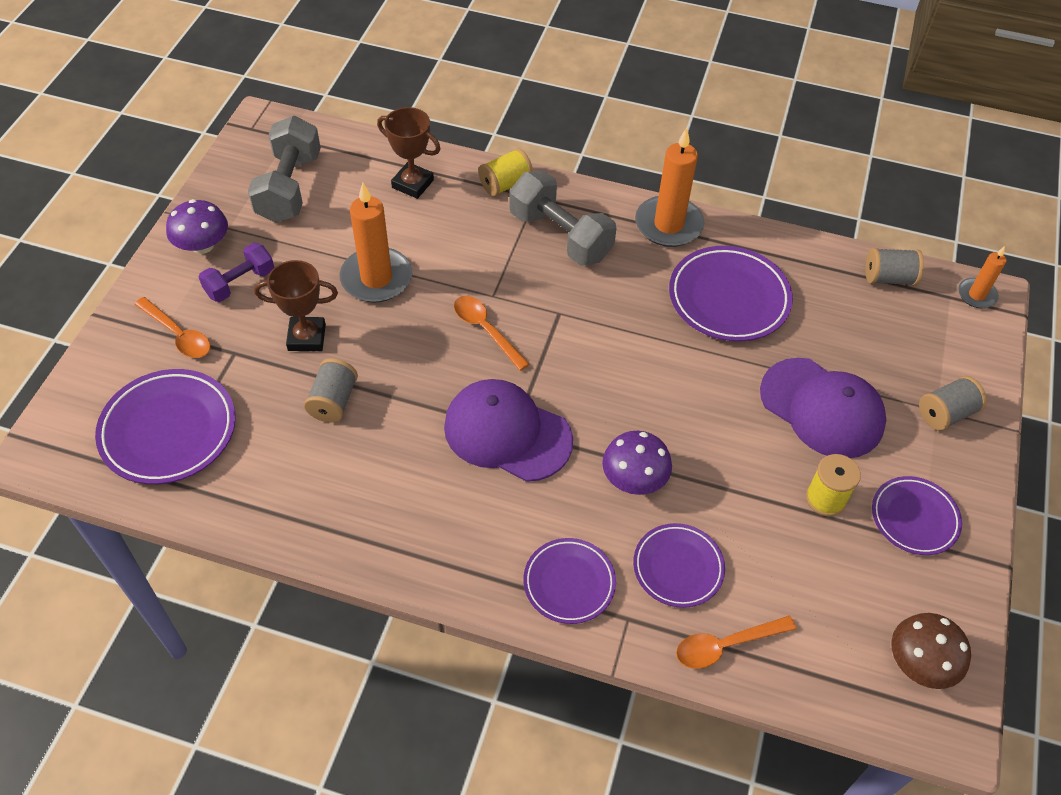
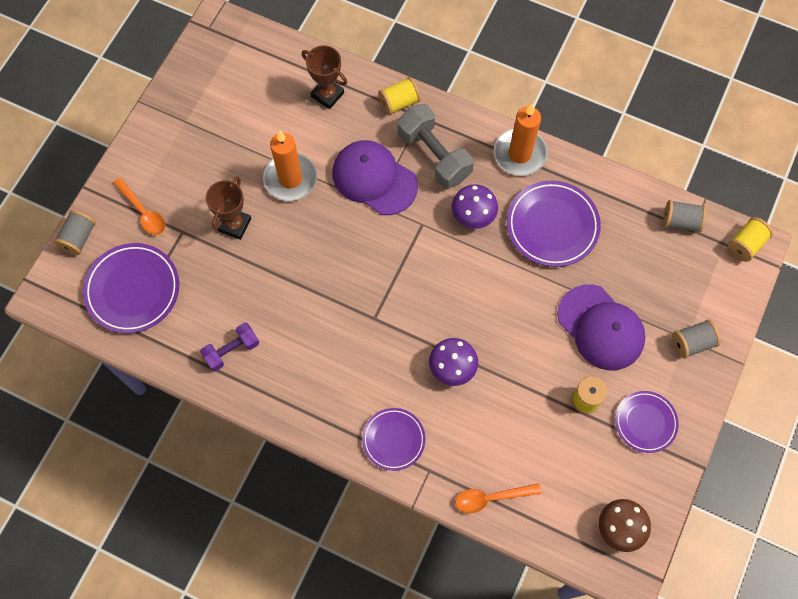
camera: 10 degrees right, 15 degrees up
(203, 245) = (165, 135): purple mushroom -> purple mushroom (473, 215)
(240, 283) = (190, 172): purple dumbbell -> purple dumbbell (231, 350)
(289, 187) = (233, 88): grey dumbbell -> none
(307, 337) = (234, 225): brown trophy -> brown trophy turned 75 degrees counterclockwise
(333, 401) = (249, 280): grey spool -> grey spool (79, 237)
(485, 330) = (365, 233): orange spoon -> none
(507, 433) = (368, 320): purple cap -> purple cap (374, 179)
(678, 567) = (470, 438): purple plate -> none
(976, 295) = (745, 244): orange candle -> yellow spool

